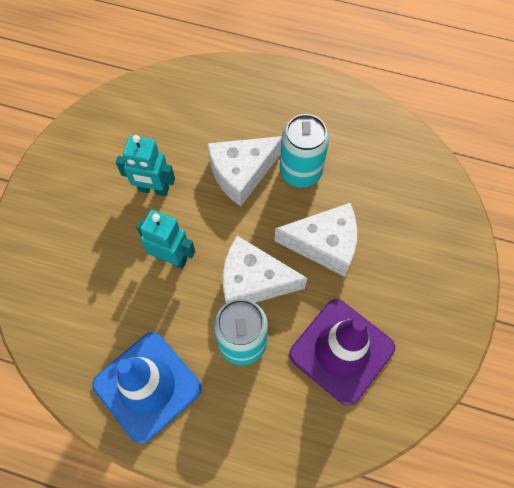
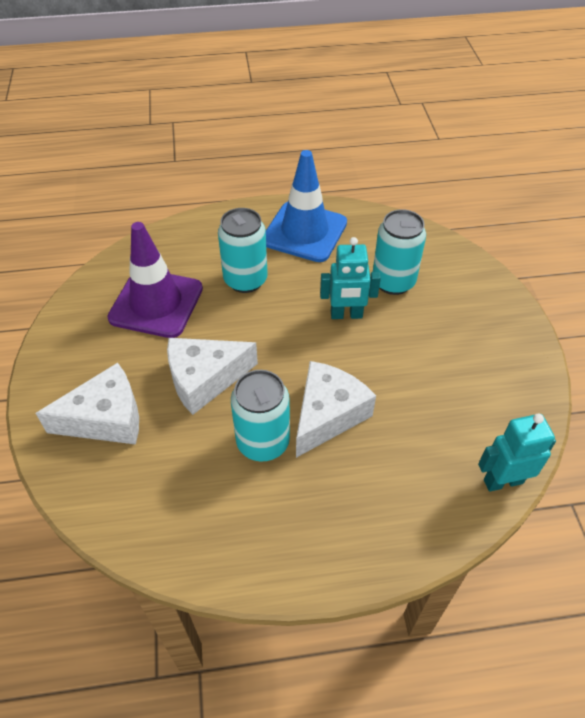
camera: 155 degrees right, 15 degrees down
(105, 276) = (393, 282): none -> turquoise can
(153, 189) = (407, 363): turquoise robot -> turquoise robot (503, 481)
(253, 281) = (260, 324): white cheese -> white cheese (106, 418)

